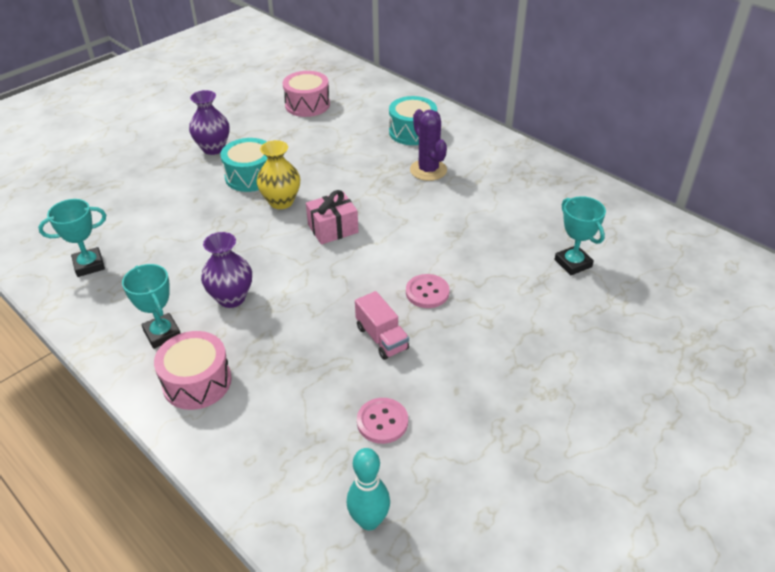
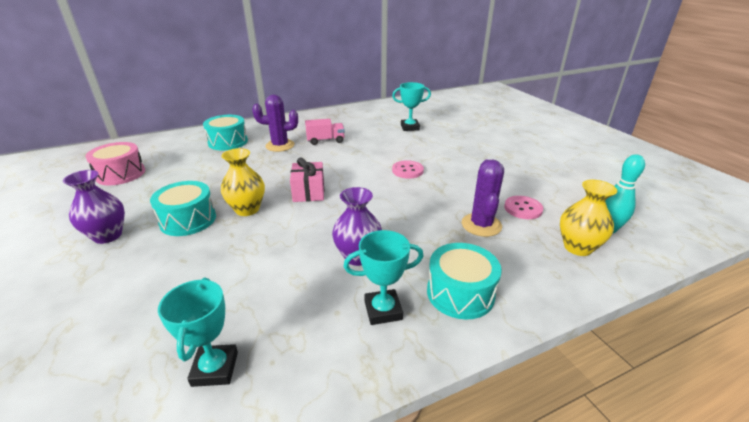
camera: 70 degrees left, 10 degrees down
(197, 382) = (460, 293): pink drum -> turquoise drum
(310, 482) = (577, 247): none -> yellow vase
(325, 383) = (481, 225): none -> purple cactus
(382, 338) = (443, 194): pink truck -> pink truck (325, 141)

